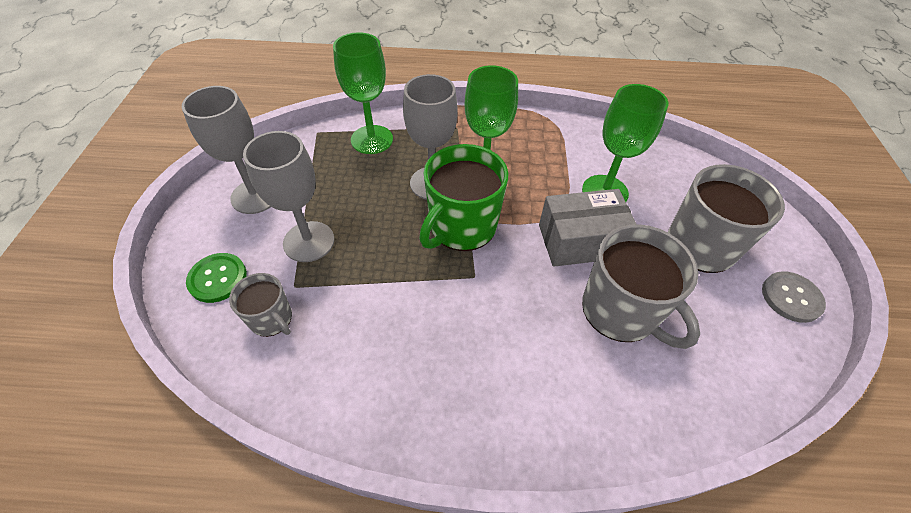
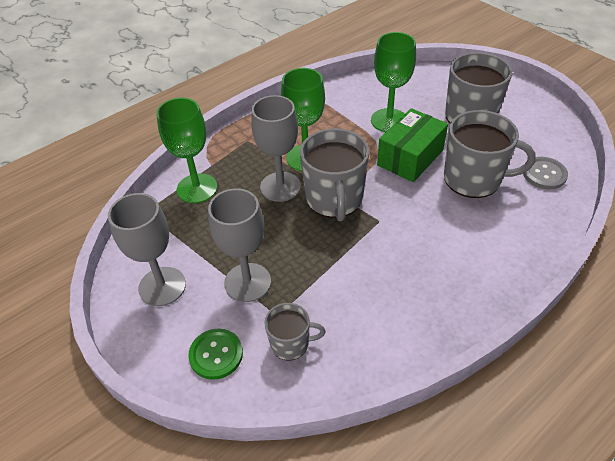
camera: 40 degrees left, 5 degrees down
(461, 227) = (334, 199): green mug -> grey mug
(580, 241) = (410, 157): grey box -> green box
(791, 297) = (536, 113): grey button -> grey button (544, 174)

